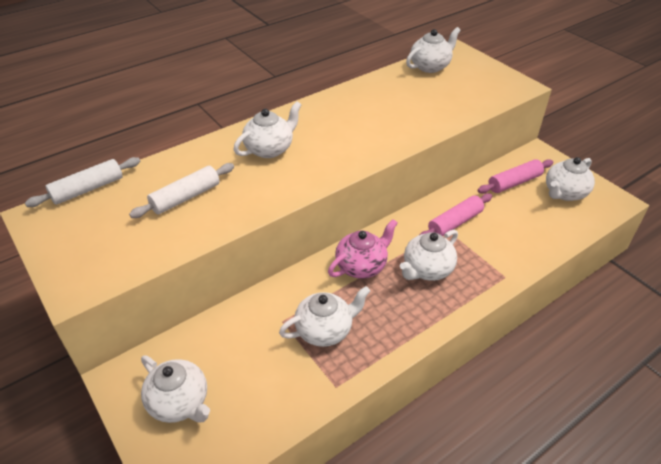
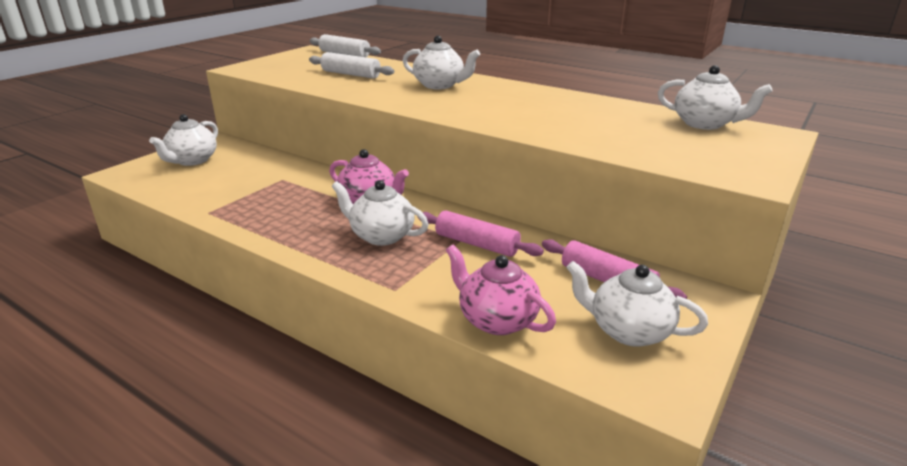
camera: 70 degrees right, 15 degrees down
(325, 330) = (275, 197): white teapot -> none
(548, 239) = (496, 320): none -> pink teapot

